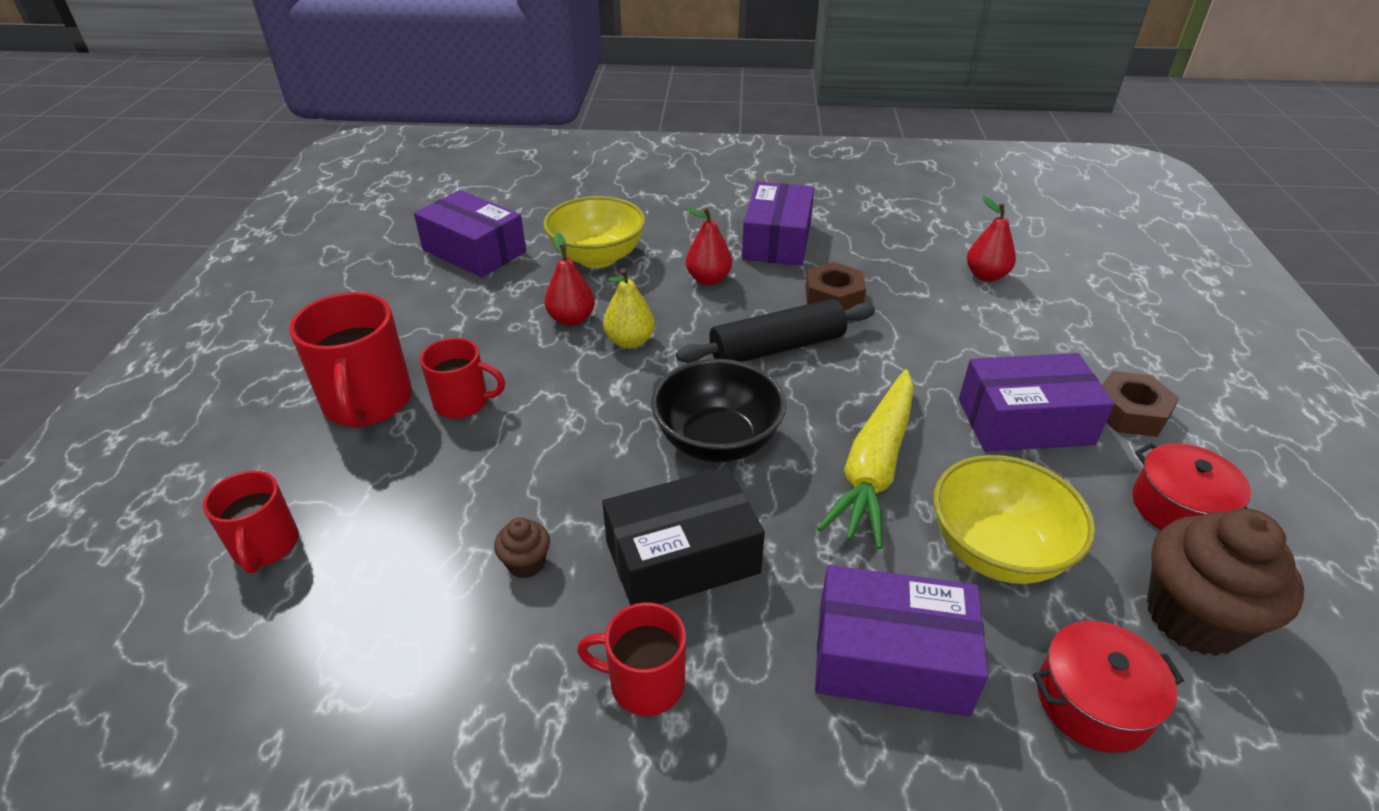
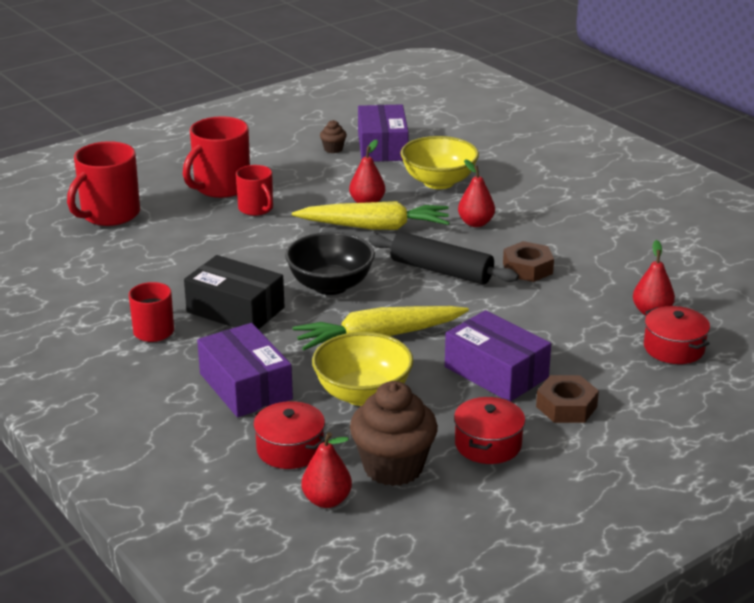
camera: 50 degrees right, 10 degrees down
(265, 546) = (109, 214): red mug -> red mug, size x1.64
(526, 563) = (179, 275): brown cupcake -> brown cupcake (333, 149)
(630, 341) = (375, 227): yellow pear -> yellow carrot
(777, 240) = (561, 226): purple box -> none
(1062, 297) = (674, 348): none -> red pot
(1251, 734) = (327, 500): none -> red pear

